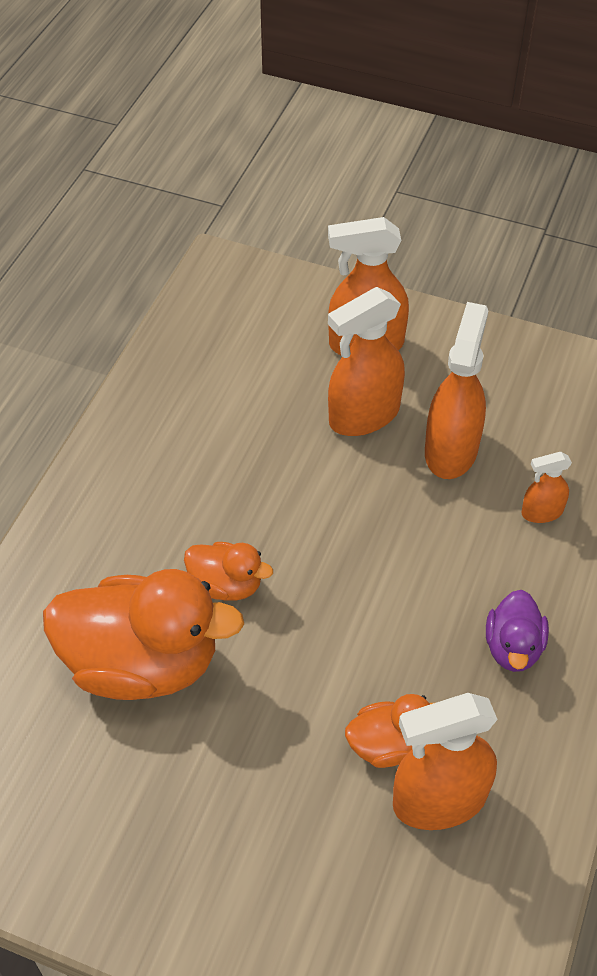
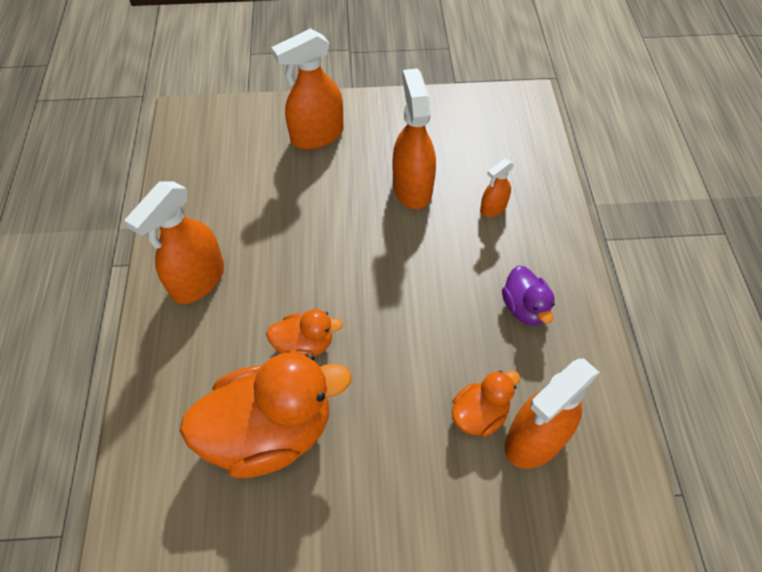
camera: 25 degrees left, 5 degrees up
(363, 416) = (341, 185): orange spray bottle -> orange spray bottle (197, 280)

